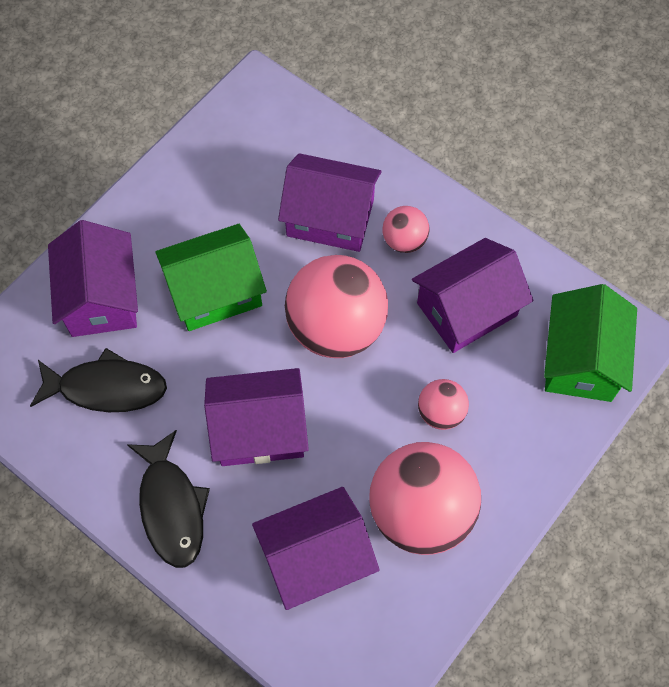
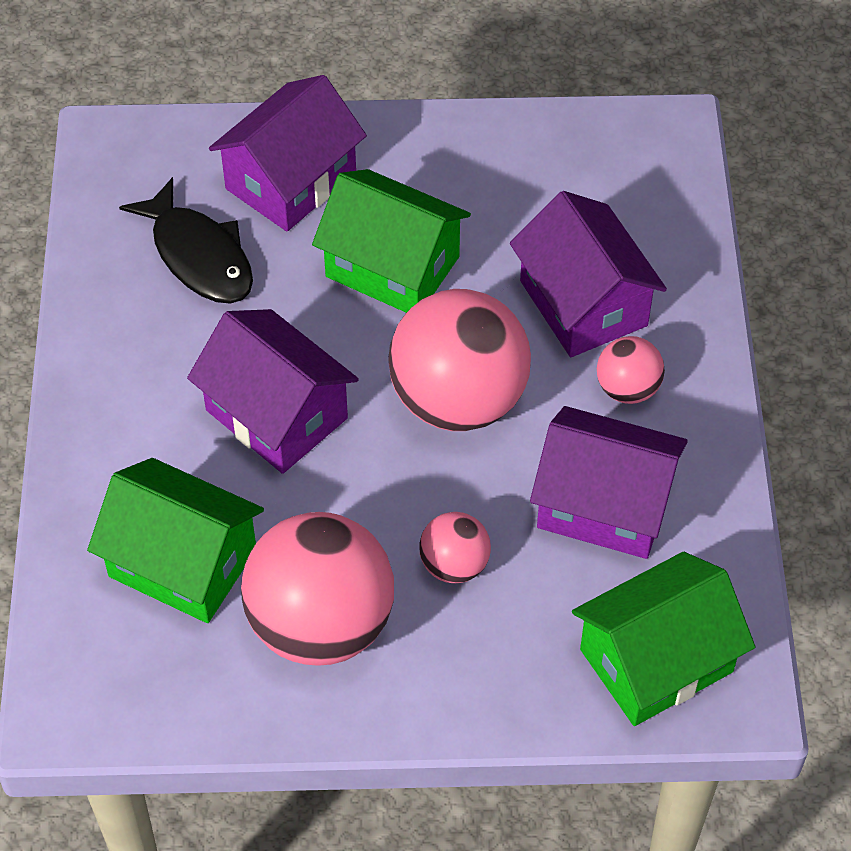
camera: 50 degrees right, 10 degrees down
(171, 507) = (124, 400): black fish -> none
(316, 557) = (182, 563): purple house -> green house

